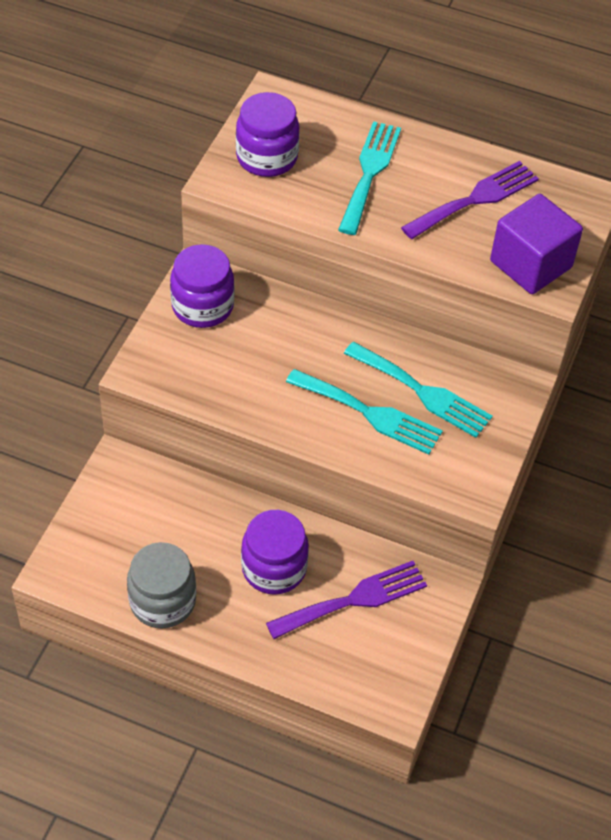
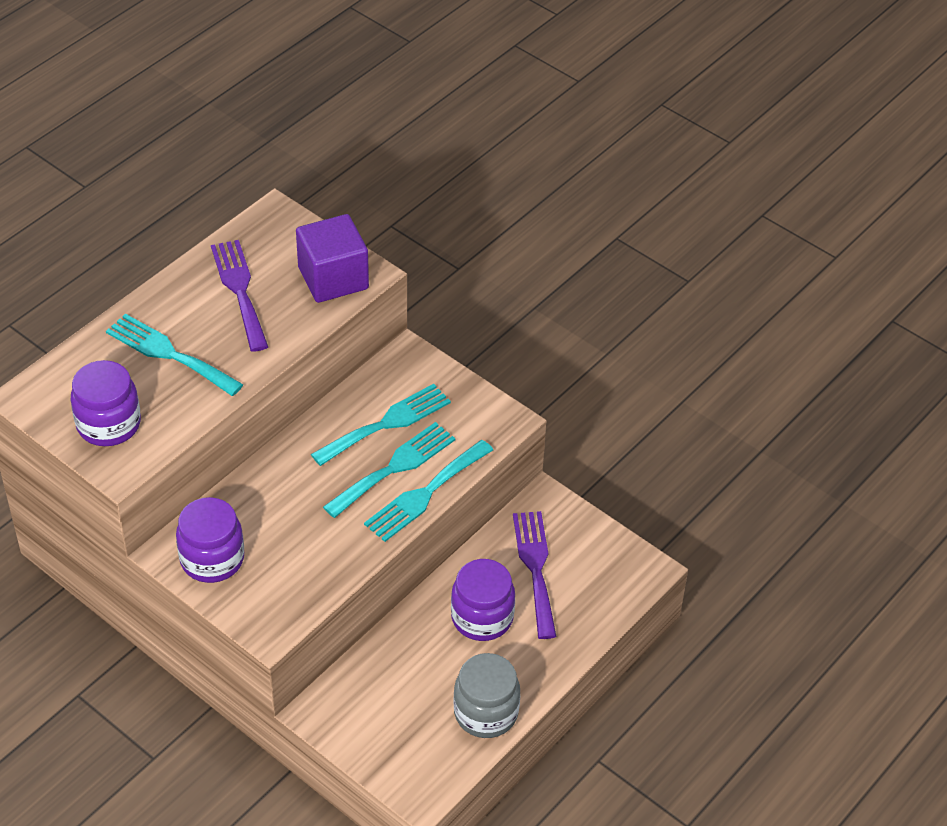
camera: 70 degrees left, 5 degrees down
(348, 448) = (425, 494): none -> turquoise fork

